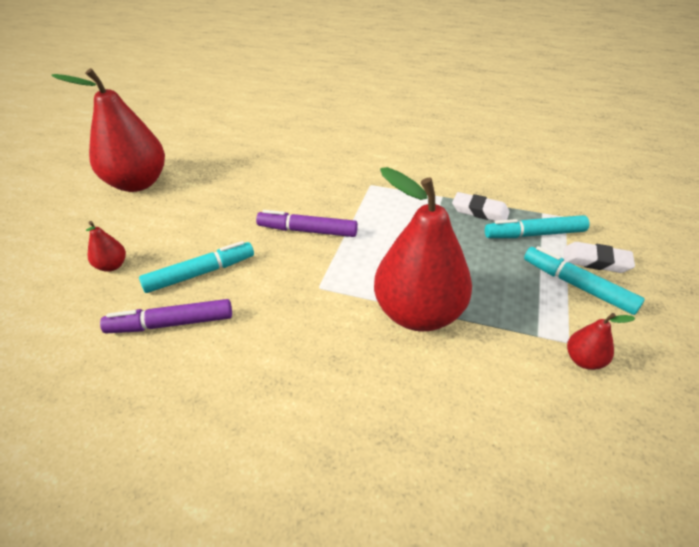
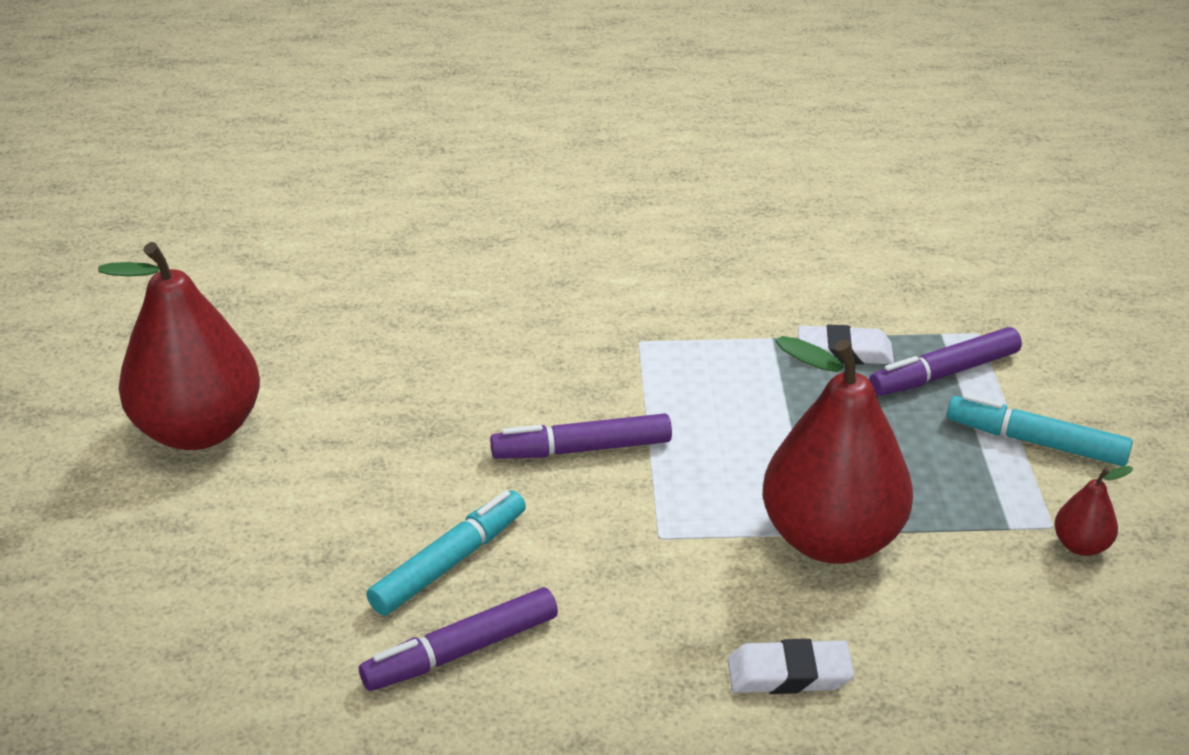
camera: 20 degrees left, 5 degrees down
(112, 266) = (282, 588): red pear -> none
(534, 234) = (944, 373): turquoise marker -> purple marker
(596, 261) = (1048, 397): white eraser -> white eraser (789, 674)

